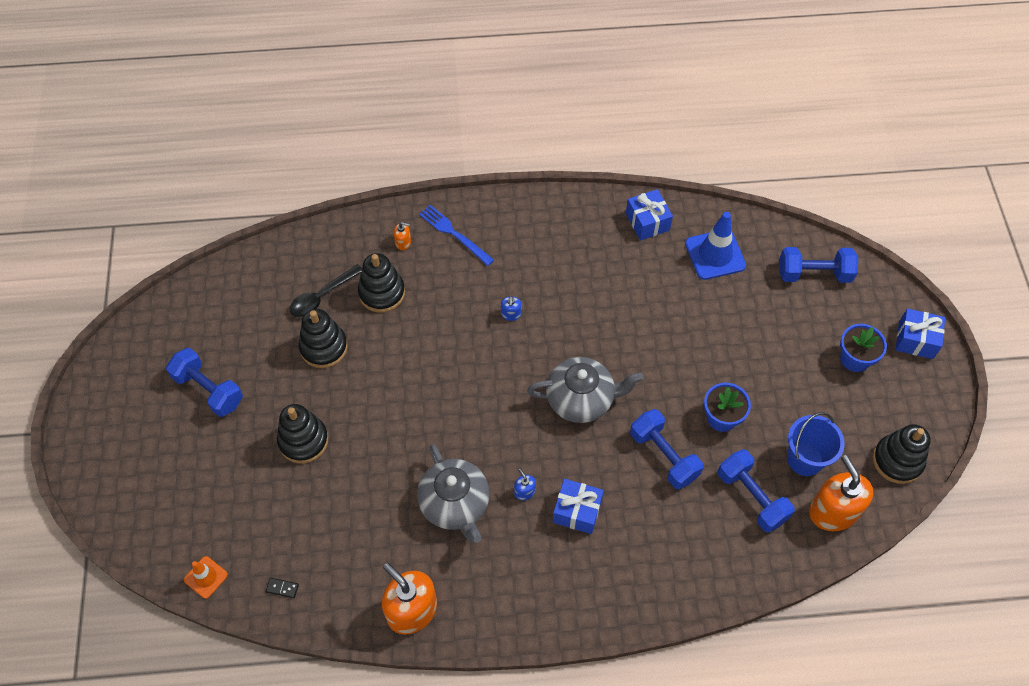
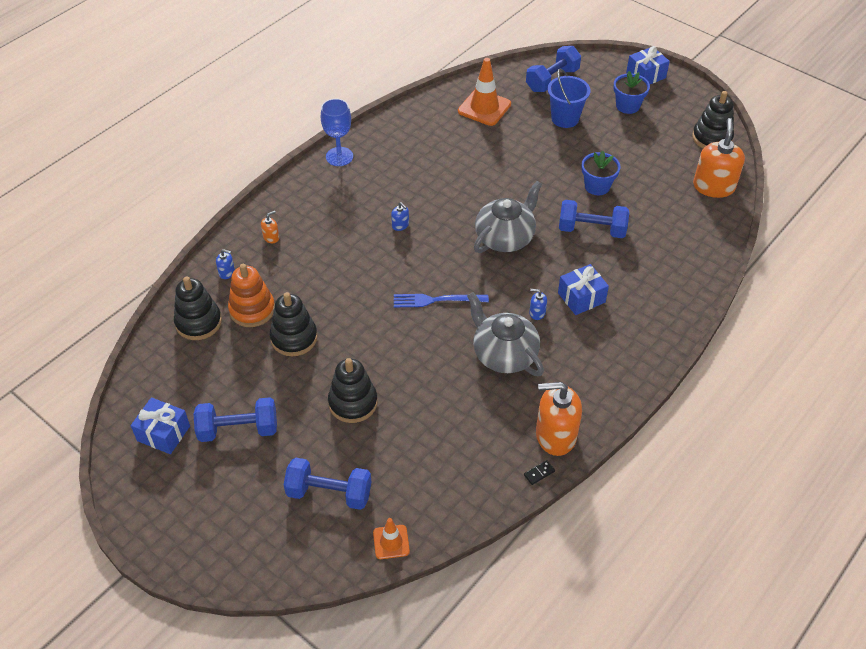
camera: 45 degrees left, 10 degrees down
(282, 588) = (454, 499): black domino -> black domino (539, 473)
(322, 296) = (252, 310): black spoon -> orange stacking toy
(339, 247) = (227, 272): none -> blue soap dispenser
(382, 293) = (294, 276): black stacking toy -> black stacking toy (198, 322)
(454, 234) = (302, 208): blue fork -> blue fork (436, 300)
(455, 504) = (504, 354): grey teapot -> grey teapot turned 150 degrees counterclockwise
(536, 207) = (339, 156): none -> blue goblet
(647, 222) = (421, 118): blue gift -> blue gift (163, 433)
(715, 255) = (484, 108): blue traffic cone -> orange traffic cone
(751, 497) = (665, 213): blue dumbbell -> blue dumbbell (329, 493)
(805, 459) = (667, 173): blue bucket -> blue bucket (565, 118)
(833, 511) = (713, 186): orange soap dispenser -> orange soap dispenser turned 75 degrees clockwise

